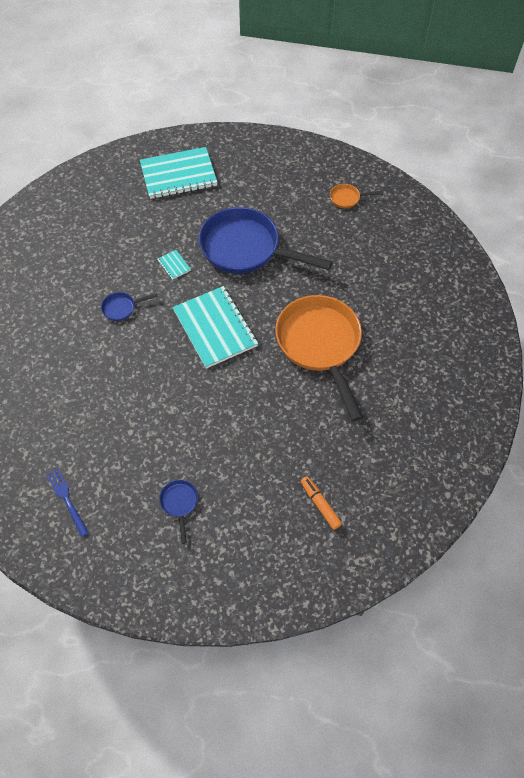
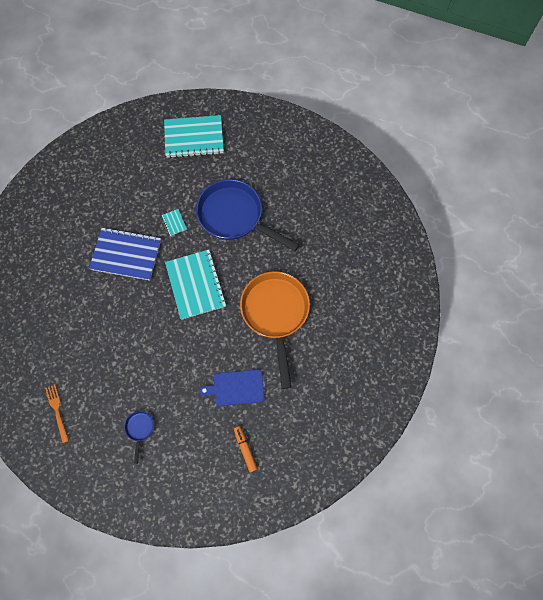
camera: 10 degrees right, 10 degrees up
(66, 499) = (57, 410): blue fork -> orange fork
(122, 308) = (126, 255): blue pan -> blue notebook
(292, 435) = (236, 388): none -> blue cutting board
(347, 198) = (328, 182): orange pan -> none

